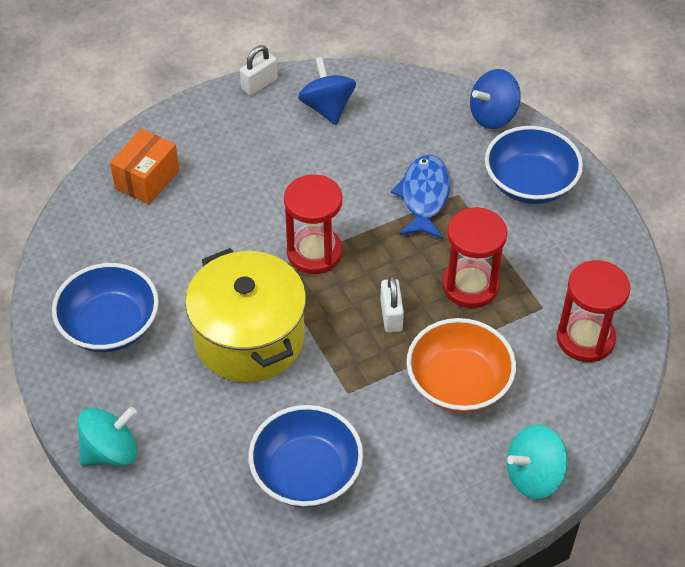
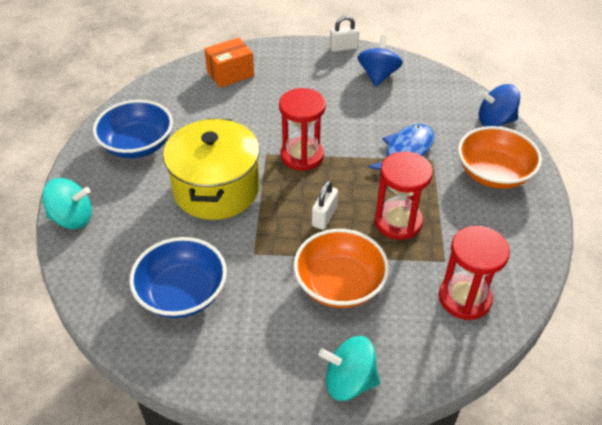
camera: 30 degrees right, 5 degrees down
(530, 183) = (493, 173): blue bowl -> orange bowl

